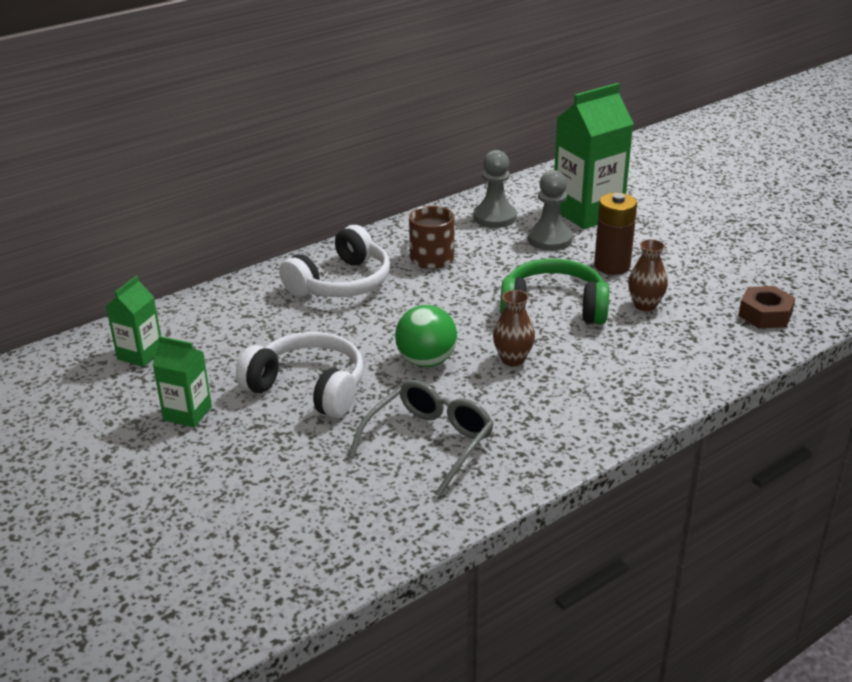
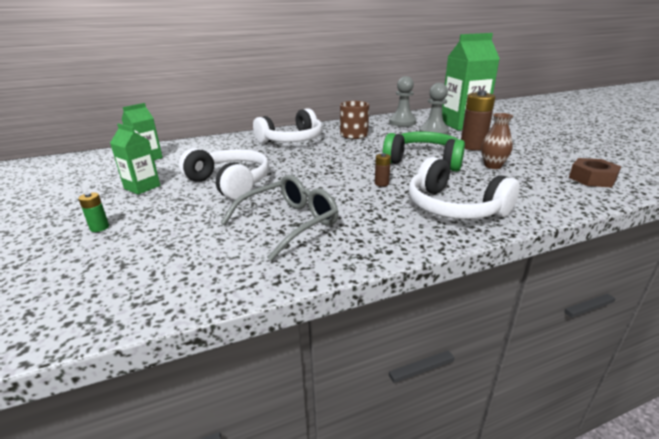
camera: 15 degrees right, 5 degrees down
(195, 488) = (99, 227): none -> green battery
(426, 361) = (319, 178): green ball -> none
(513, 359) = (381, 183): brown vase -> brown battery
(612, 388) = (454, 207): none -> white headphones

